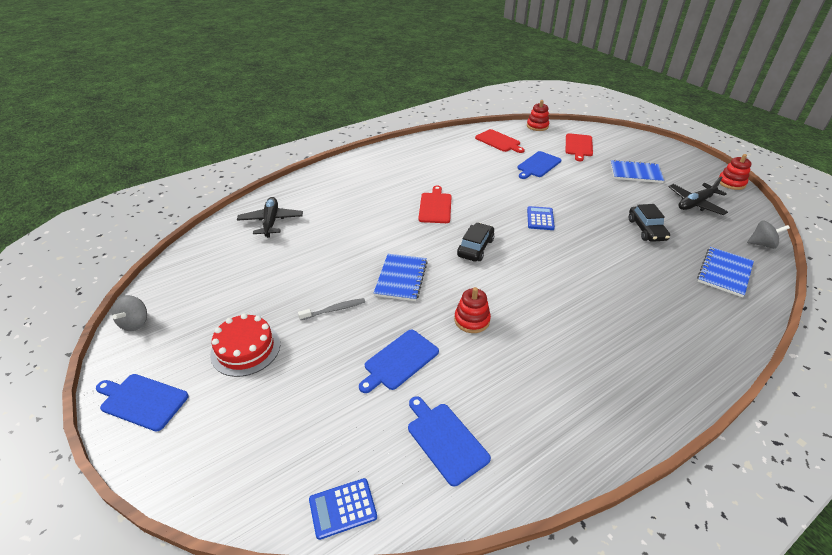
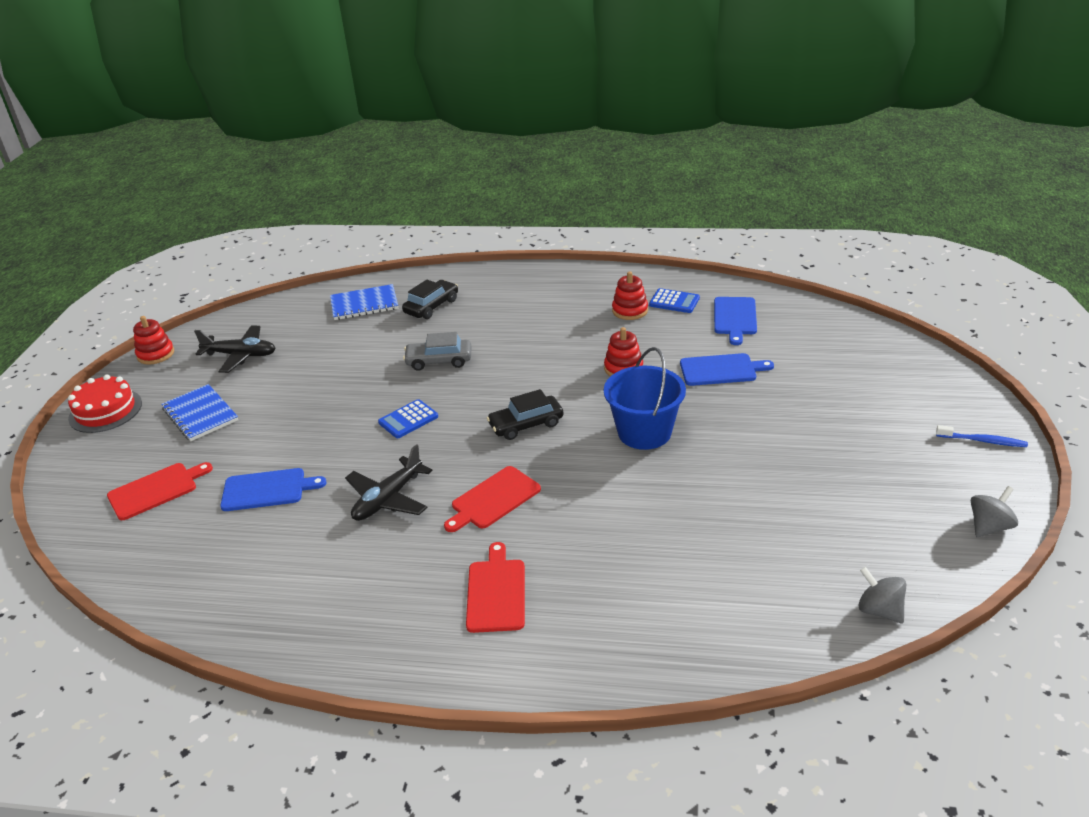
camera: 135 degrees left, 5 degrees down
(142, 401) = (983, 441): blue cutting board -> blue toothbrush
(245, 349) = (862, 440): red cake -> red cake (105, 410)
(271, 222) = (741, 600): black plane -> black plane (388, 499)
(334, 310) = (744, 435): grey toothbrush -> none
(342, 508) = (835, 319): blue calculator -> blue calculator (674, 301)
(401, 278) = (644, 432): blue notebook -> blue bucket
(499, 141) = (222, 569): red cutting board -> red cutting board (496, 592)
(537, 126) = (109, 567): red stacking toy -> red stacking toy (630, 310)
(592, 259) = (439, 361): none -> grey car
(646, 229) = (339, 358): black car -> black car (431, 306)
(762, 244) = (286, 304): grey spinning top -> grey spinning top (879, 610)

